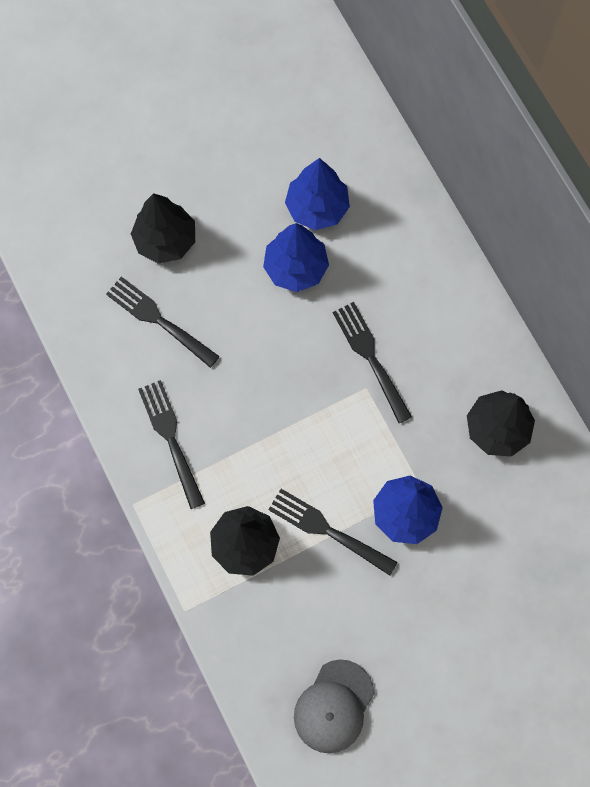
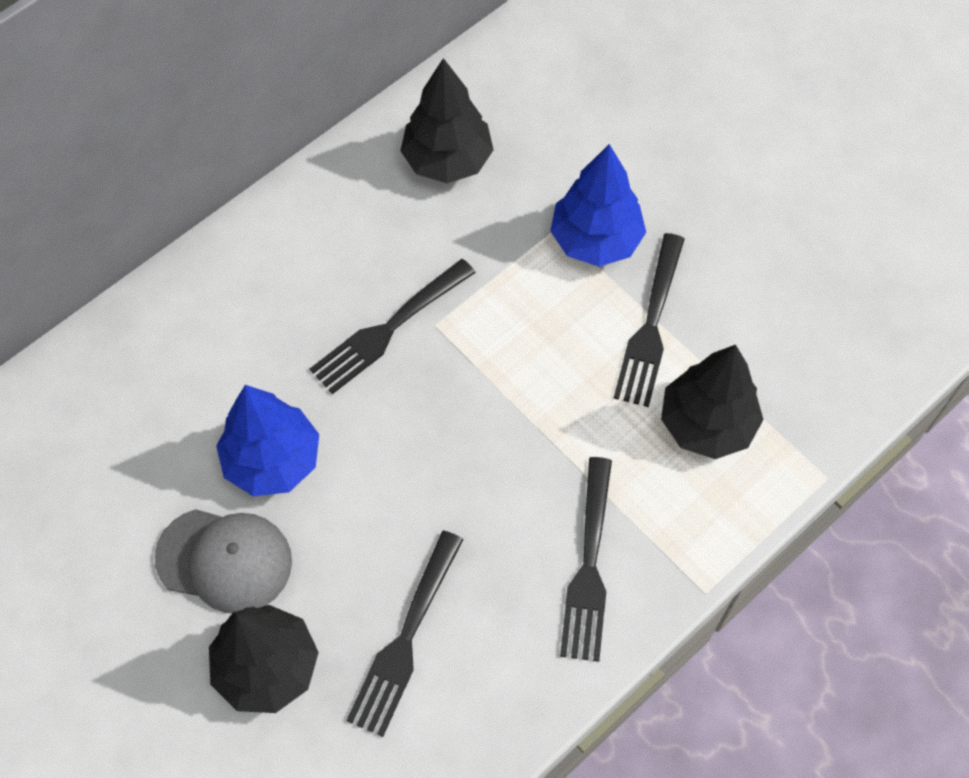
camera: 105 degrees left, 10 degrees down
(171, 438) = (589, 566): black fork -> black fork turned 45 degrees counterclockwise
(317, 208) = (167, 454): blue tree -> none
(334, 706) = (873, 266): grey cap -> grey cap (224, 560)

